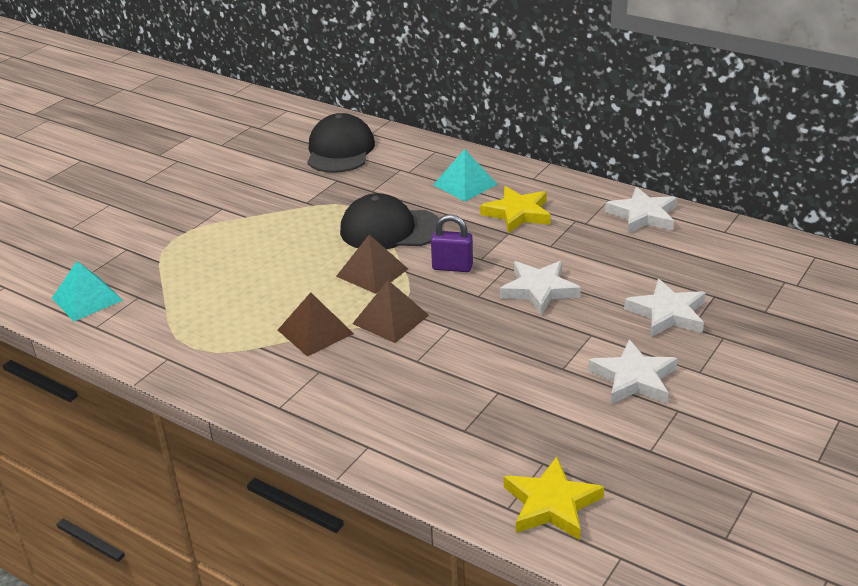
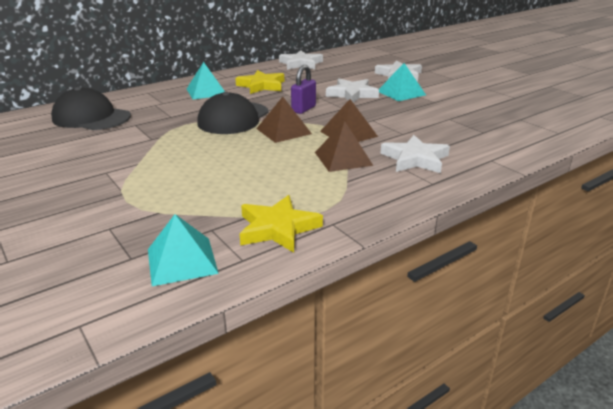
camera: 70 degrees left, 5 degrees down
(551, 504) = (556, 122): yellow star -> yellow star (277, 228)
(579, 331) = (401, 93): none -> turquoise pyramid
(633, 378) = (452, 90): white star -> white star (415, 159)

